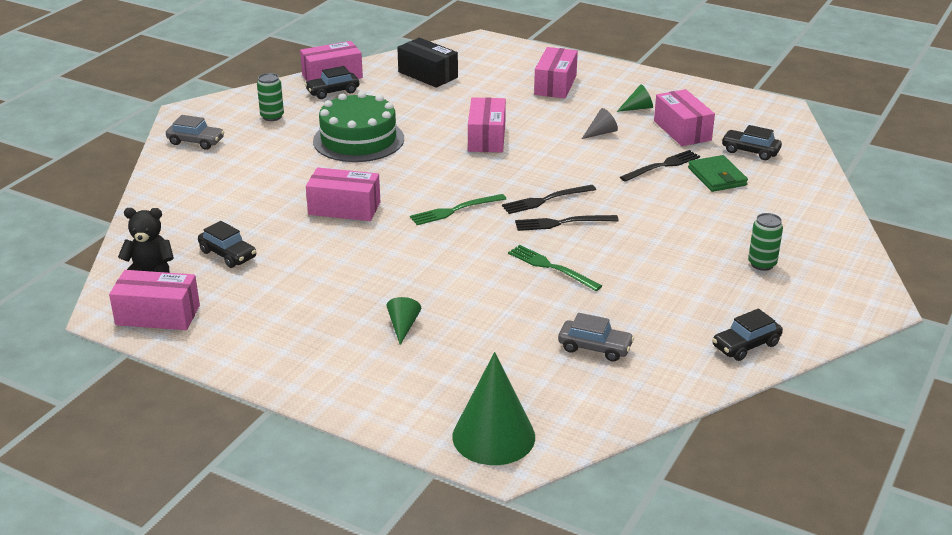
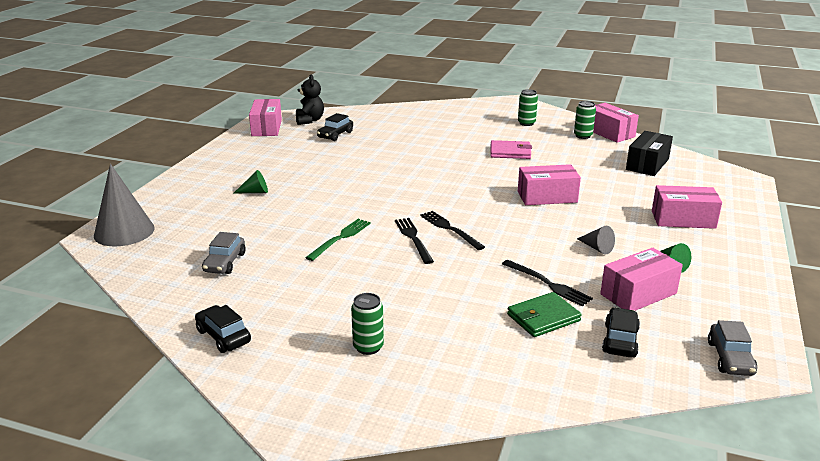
camera: 80 degrees right, 5 degrees down
(196, 142) = (475, 109): grey car -> grey car (730, 358)
(333, 92) = (583, 136): black car -> green can
(344, 208) = (405, 159): pink box -> none
(358, 140) = (510, 152): green cake -> pink wallet
(455, 210) = (417, 195): green fork -> none
(493, 436) = (124, 232): green cone -> grey cone

